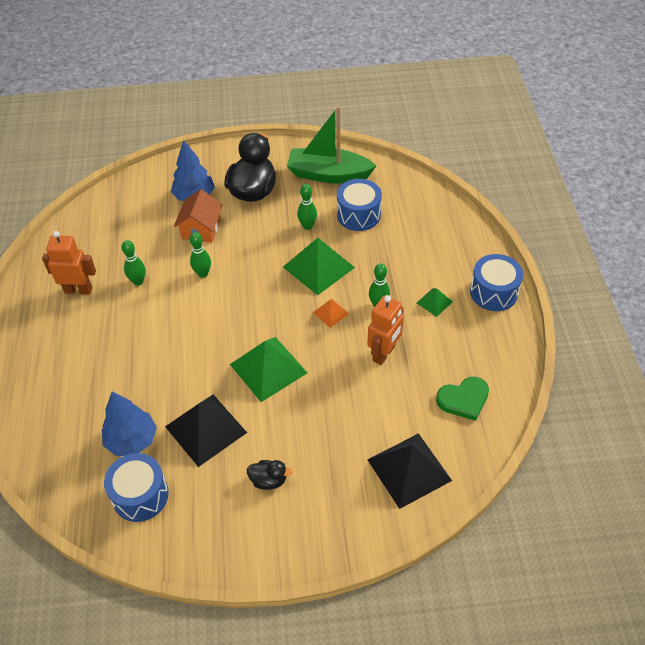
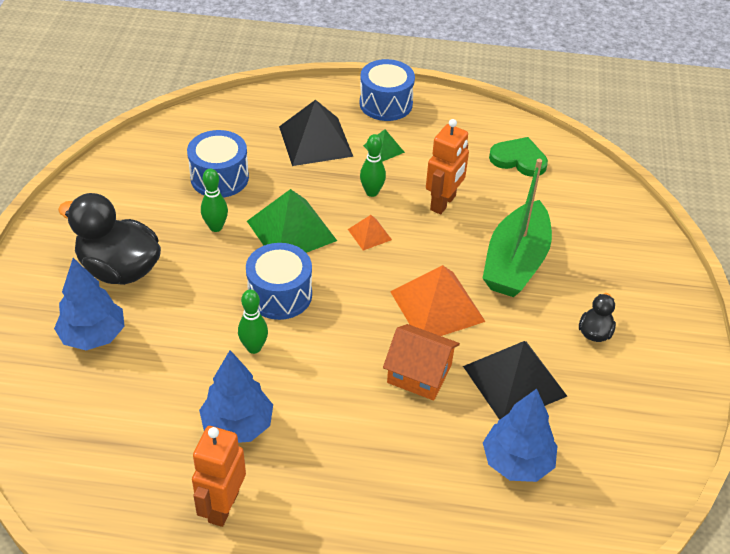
camera: 80 degrees left, 5 degrees down
(138, 281) = (237, 425): green bowling pin -> blue tree
(140, 495) = (600, 461): blue drum -> blue drum (280, 295)
(201, 229) = (165, 337): orange house -> orange house (419, 374)
(268, 368) = (437, 306): green pyramid -> orange pyramid
(328, 174) = (131, 189): green boat -> green boat (515, 262)
(384, 353) = (443, 203): orange robot -> orange robot turned 75 degrees clockwise
(409, 469) = (596, 218): black pyramid -> black pyramid (315, 141)
(463, 399) = (519, 159): green heart -> green heart turned 60 degrees counterclockwise

